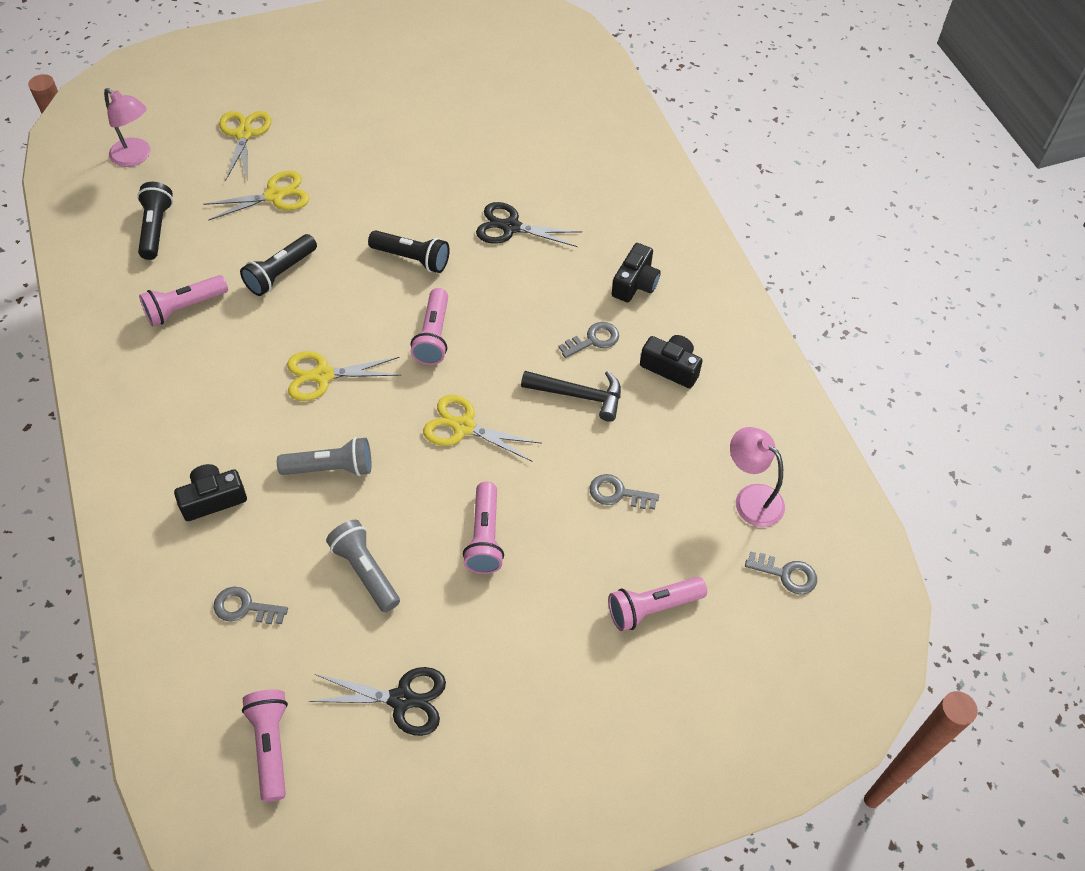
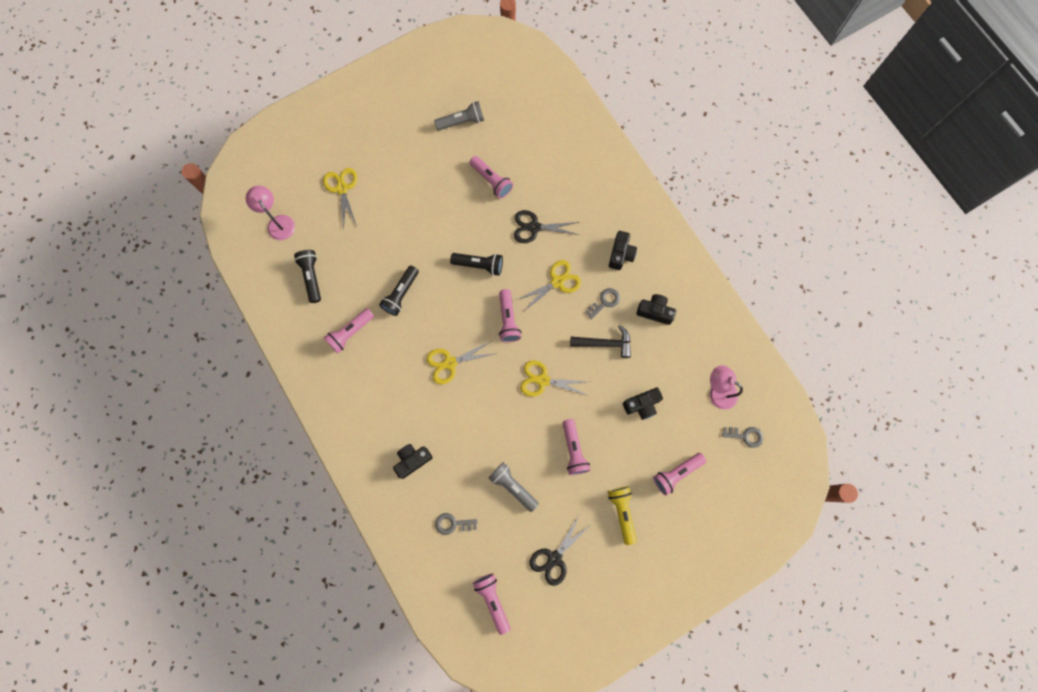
camera: 10 degrees left, 20 degrees up
(136, 157) = (278, 222): pink lamp -> pink lamp turned 150 degrees counterclockwise
(275, 196) = (378, 235): yellow scissors -> yellow scissors (557, 282)
(331, 468) = (474, 425): grey flashlight -> grey flashlight (462, 121)
(402, 699) = (554, 558): black scissors -> black scissors turned 135 degrees clockwise
(464, 161) = (491, 181): none -> pink flashlight
(542, 650) = (622, 512): none -> yellow flashlight
(618, 493) = (642, 405): grey key -> black camera

